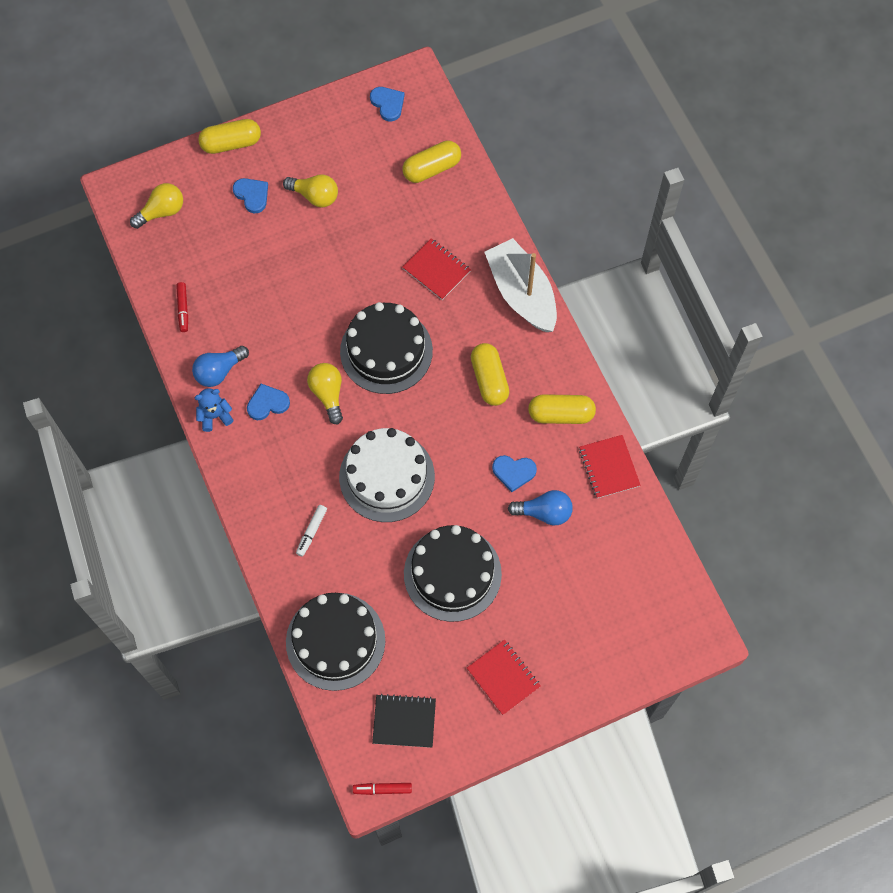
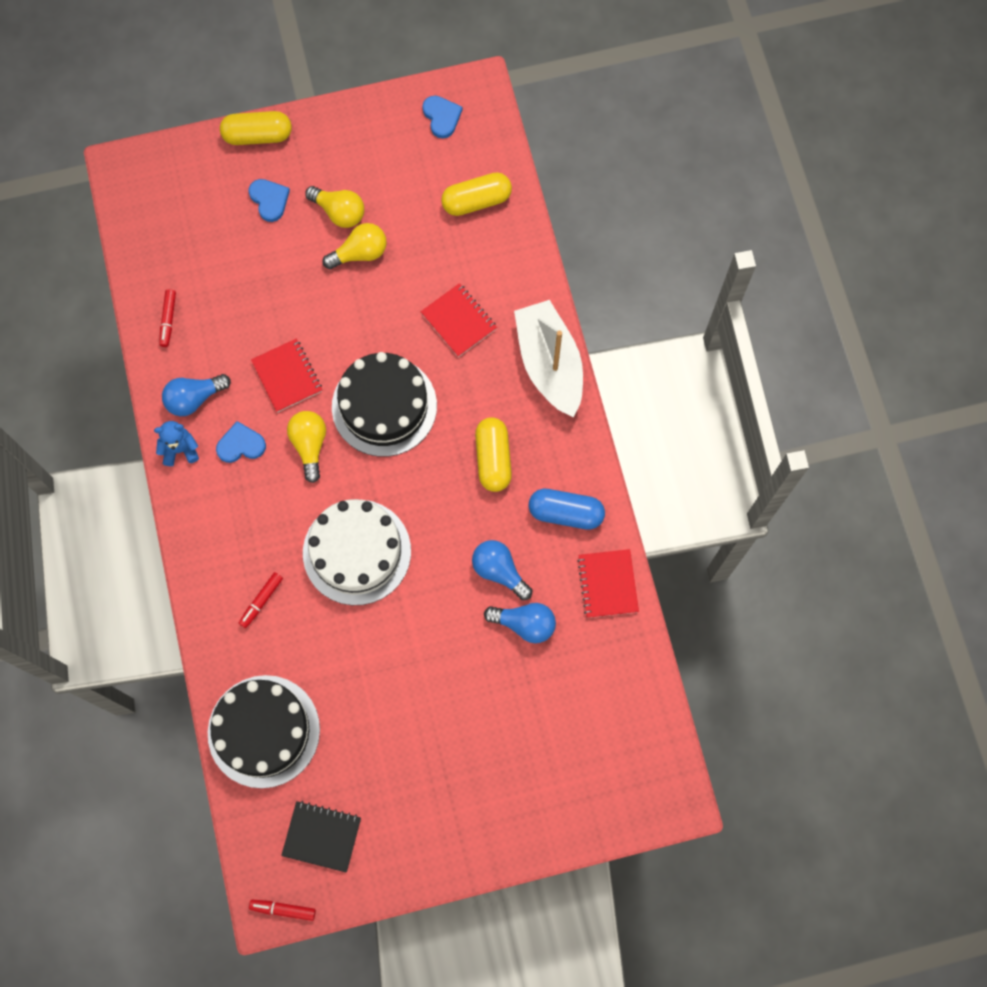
camera: 10 degrees right, 5 degrees up
(162, 212) = (166, 203): yellow light bulb -> yellow light bulb (360, 253)
(311, 532) = (261, 601): white marker -> red marker
(452, 573) = (408, 677): black cake -> none
(503, 677) = (441, 806): red notebook -> red notebook (287, 376)
(513, 472) = (499, 571): blue heart -> blue light bulb
(561, 414) = (565, 513): yellow capsule -> blue capsule

